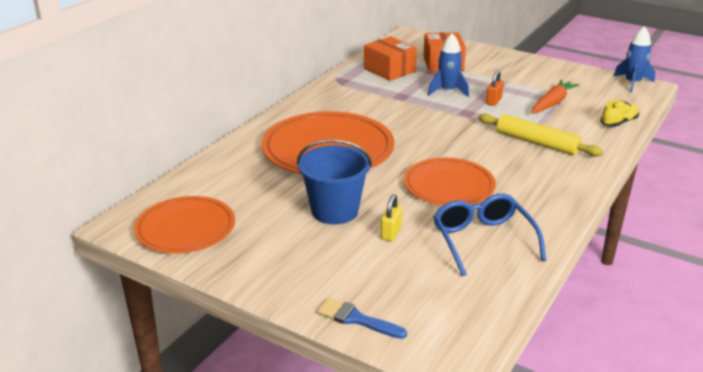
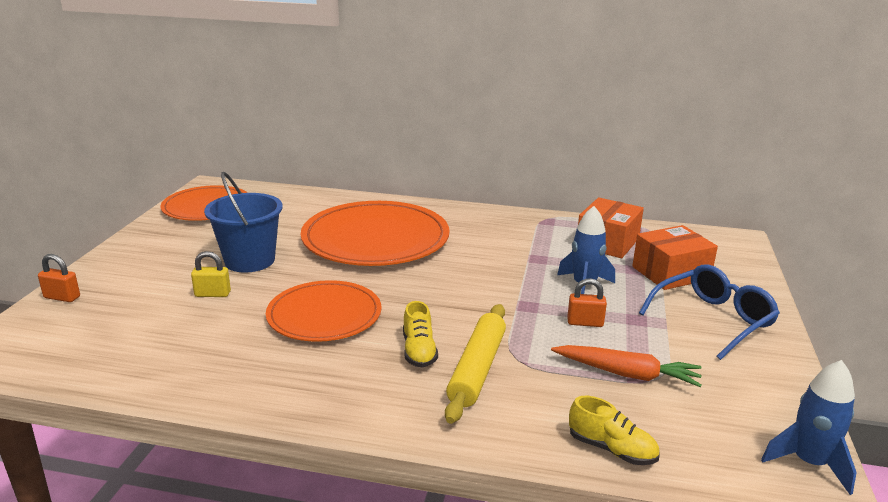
camera: 70 degrees right, 5 degrees down
(356, 319) = (62, 297): blue brush -> orange padlock
(482, 240) = (205, 350): blue glasses -> blue glasses (713, 320)
(510, 157) = (419, 351): none -> yellow shoe

